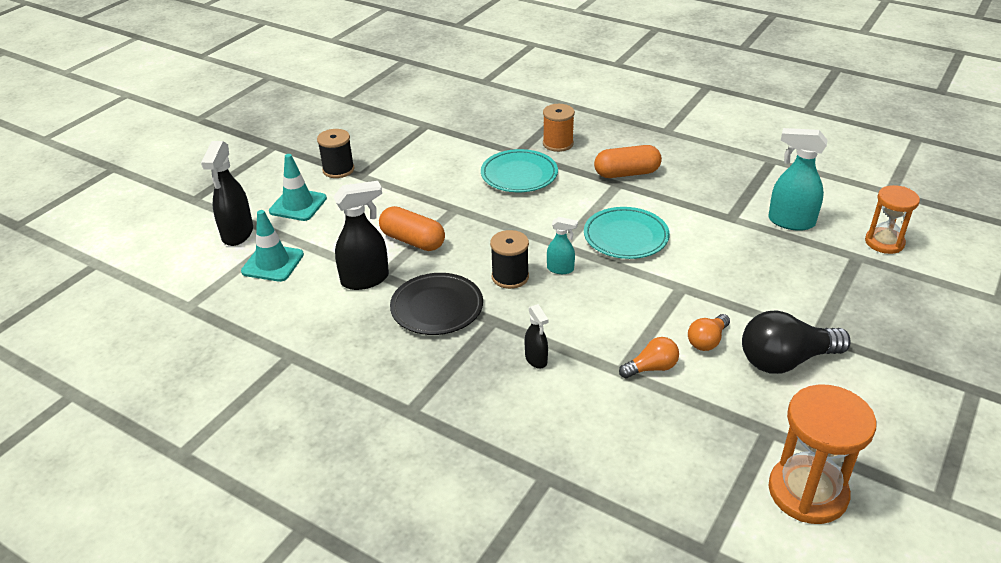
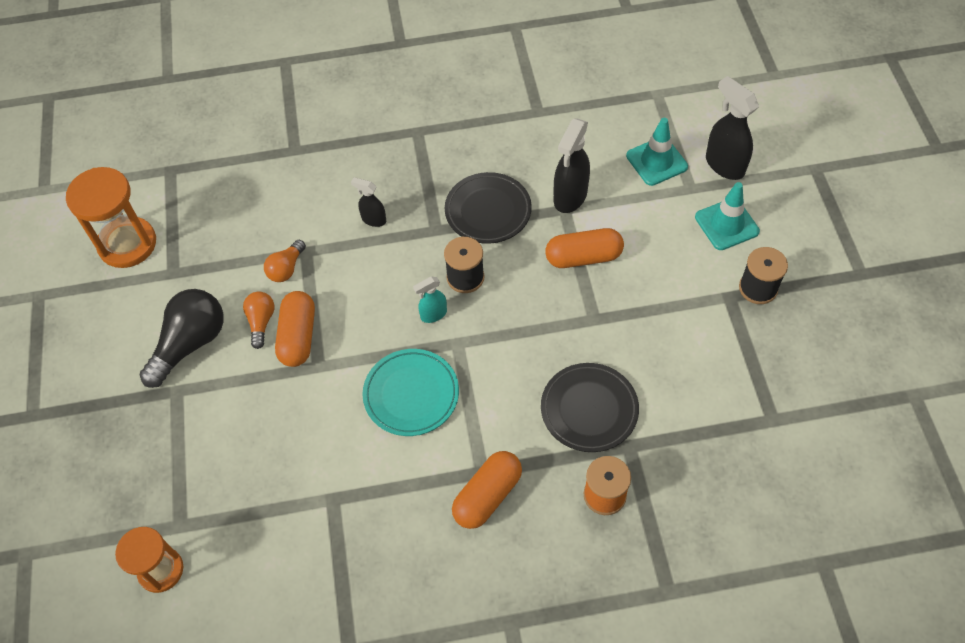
camera: 140 degrees right, 20 degrees up
(519, 175) = (589, 409): turquoise plate -> black plate
(682, 313) = (298, 336): none -> orange capsule
(790, 222) = (270, 536): turquoise spray bottle -> none

